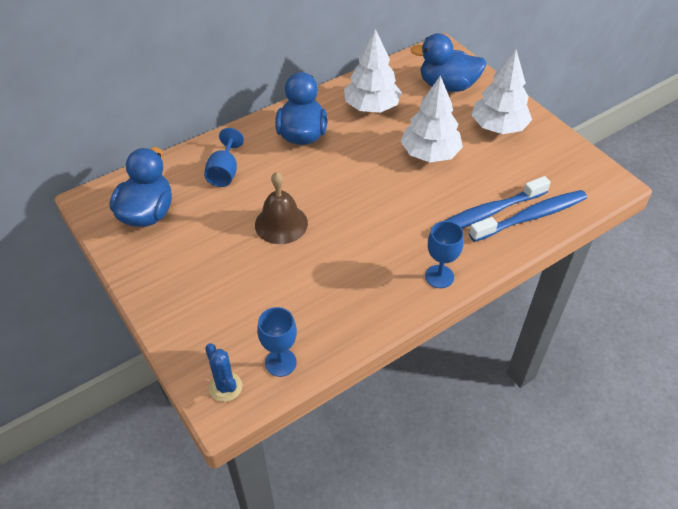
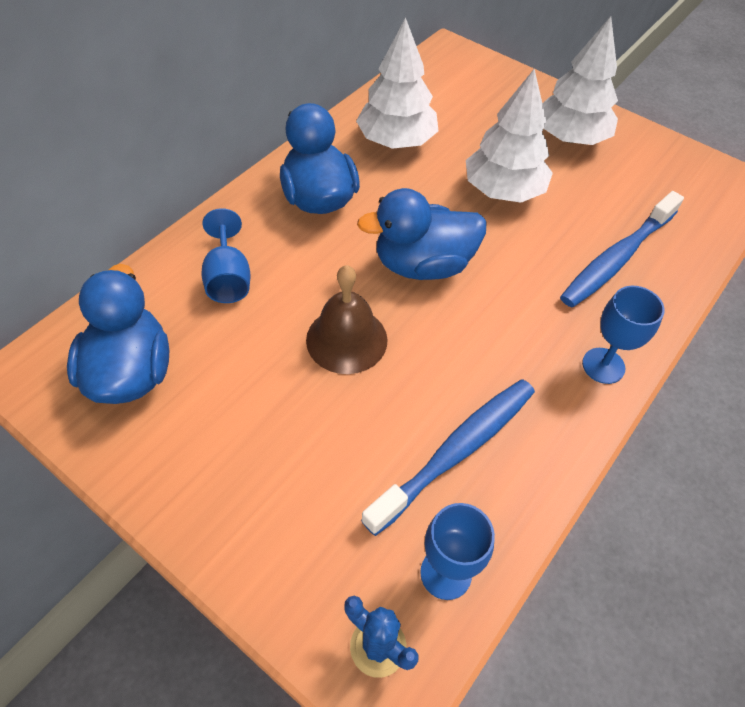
camera: 20 degrees left, 5 degrees up
(447, 86) = (480, 95): blue duck -> blue duck (423, 265)
(530, 217) = (672, 250): blue toothbrush -> blue toothbrush (455, 452)

